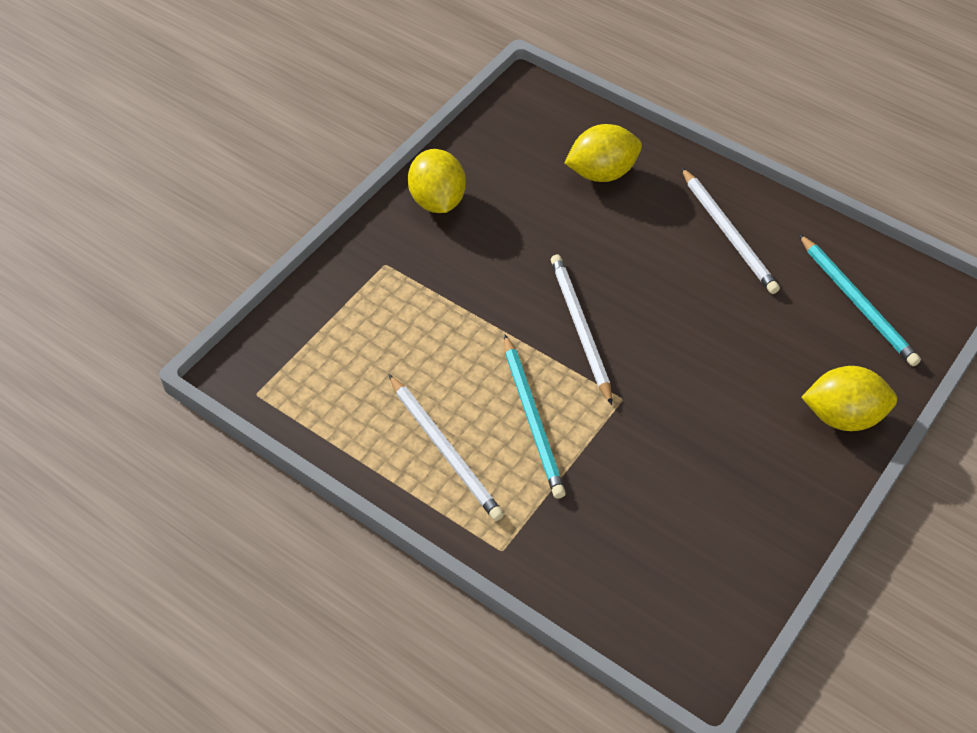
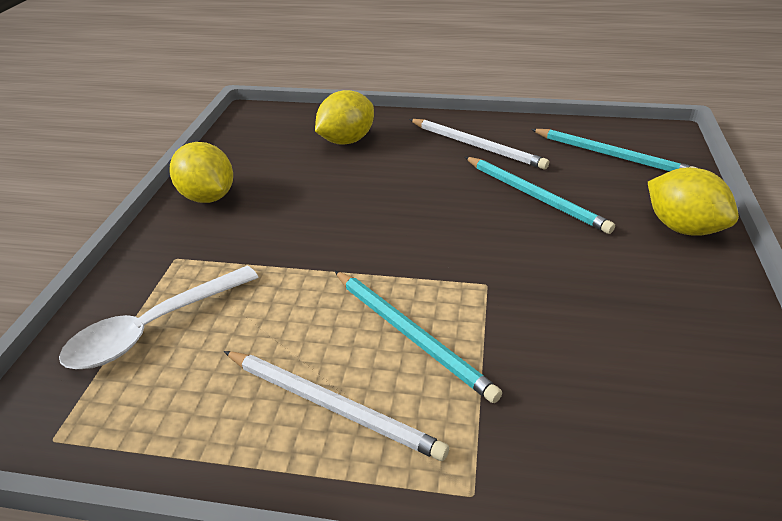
camera: 25 degrees left, 15 degrees down
(347, 330) = (154, 328): none -> white spoon
(580, 328) = (404, 243): white pencil -> none
(736, 323) = (535, 196): none -> turquoise pencil
(843, 416) = (682, 228): yellow lemon -> yellow lemon turned 75 degrees clockwise

